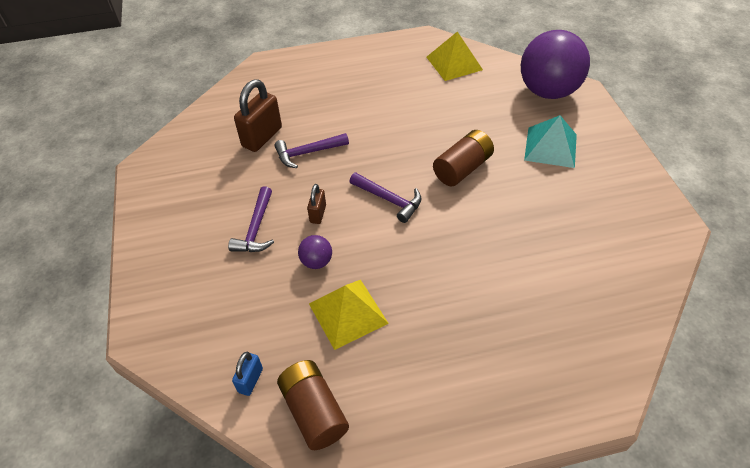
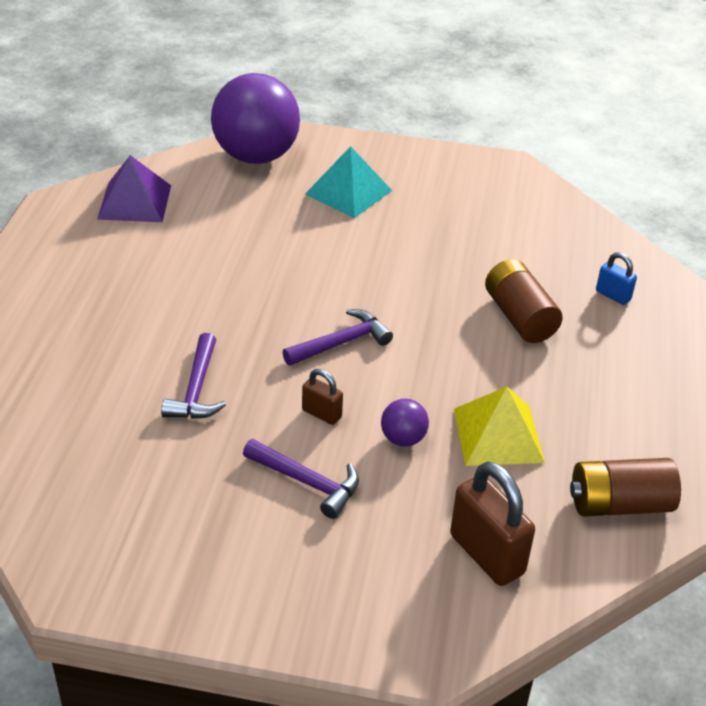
camera: 70 degrees left, 10 degrees down
(250, 380) = (554, 551): blue padlock -> blue padlock (613, 295)
(262, 137) = (122, 427): brown padlock -> brown padlock (487, 554)
(454, 63) = (135, 202): yellow pyramid -> purple pyramid
(462, 168) = (332, 267): brown battery -> brown battery (519, 317)

